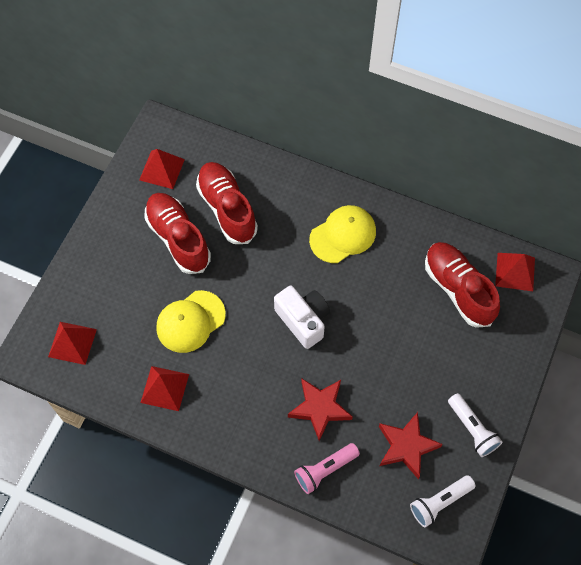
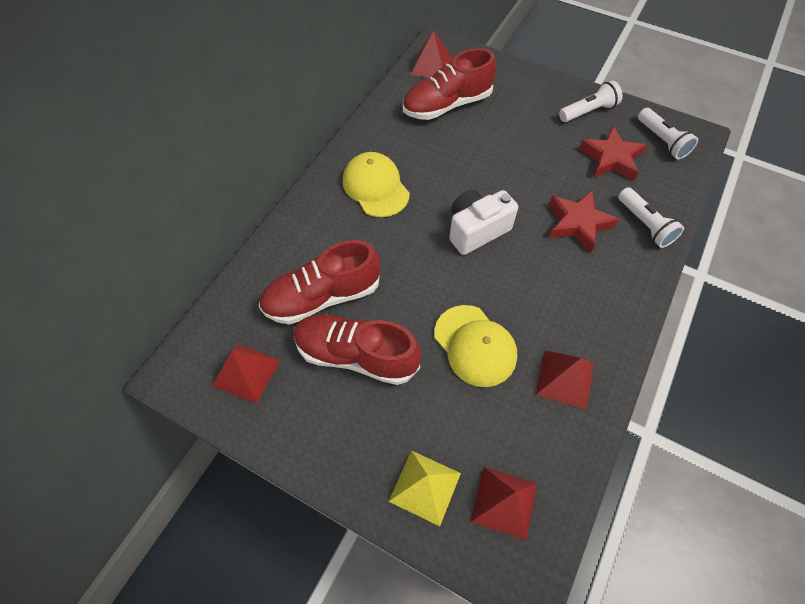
camera: 85 degrees left, 5 degrees down
(82, 292) = (425, 487): none -> yellow pyramid
(178, 238) = (356, 355): red shoe -> red shoe turned 45 degrees clockwise
(325, 470) = (645, 225): pink flashlight -> white flashlight

